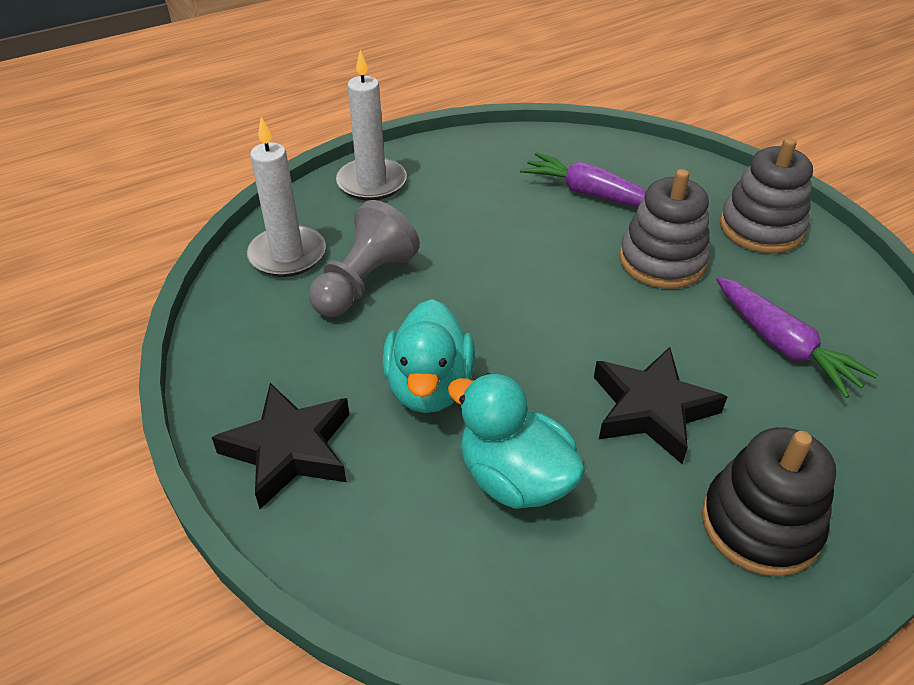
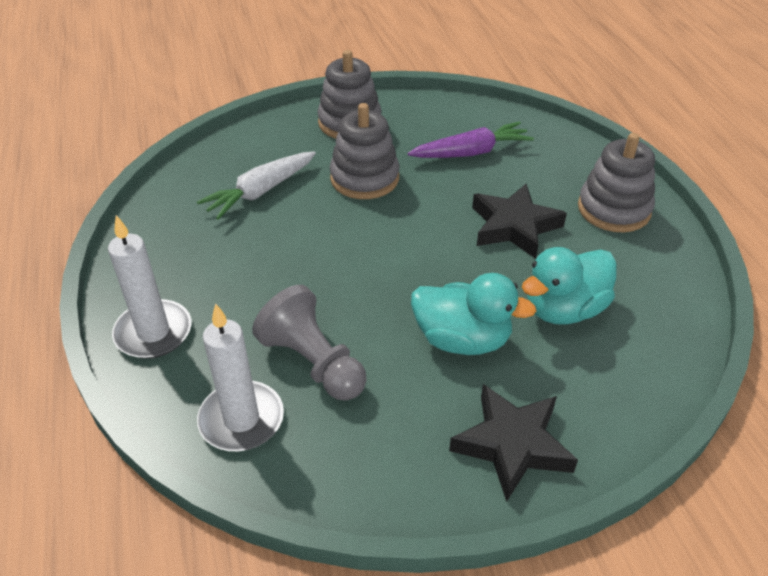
camera: 75 degrees left, 0 degrees up
(590, 194) = (261, 191): purple carrot -> white carrot
(760, 524) = (614, 209): black stacking toy -> grey stacking toy

